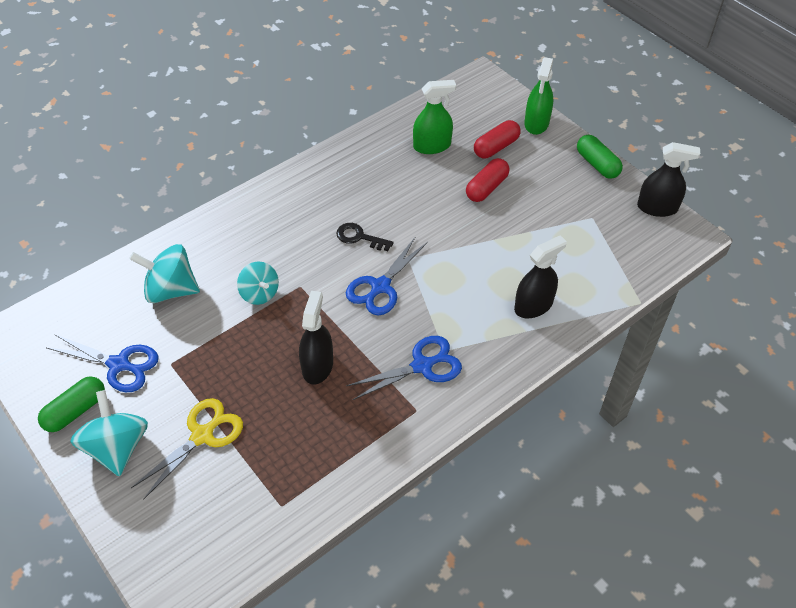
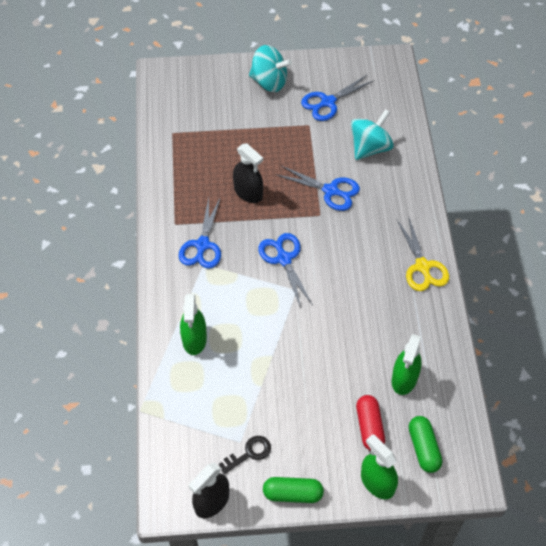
camera: 125 degrees right, 5 degrees up
(75, 411) = (309, 73): green capsule -> green capsule (423, 448)
(202, 435) = (246, 119): yellow scissors -> yellow scissors (422, 267)
(259, 293) = (331, 191): turquoise spinning top -> blue scissors
(359, 237) = (339, 272): black key -> black key (249, 453)
(486, 188) = (328, 387): red capsule -> none
(533, 306) = (194, 339): black spray bottle -> green spray bottle

